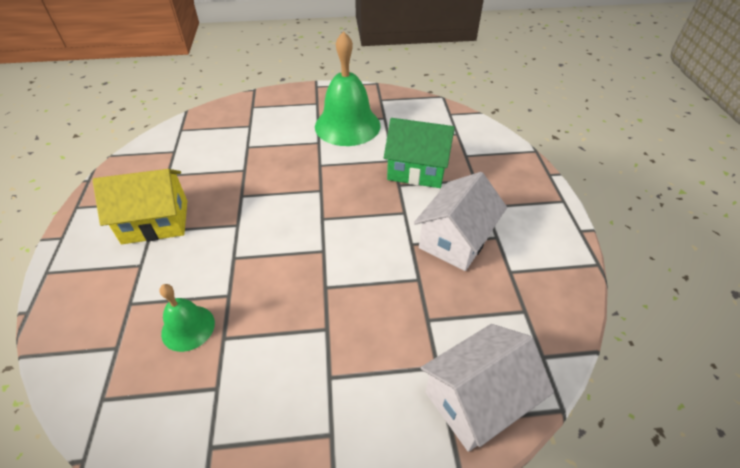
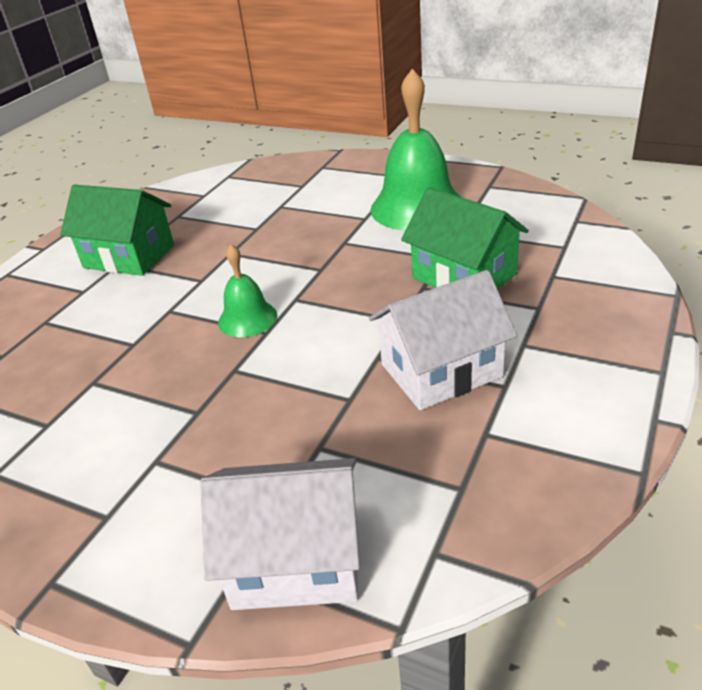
camera: 35 degrees right, 10 degrees down
(155, 221) = (129, 256): yellow house -> green house
(188, 328) = (71, 361): green bell -> green bell (247, 318)

